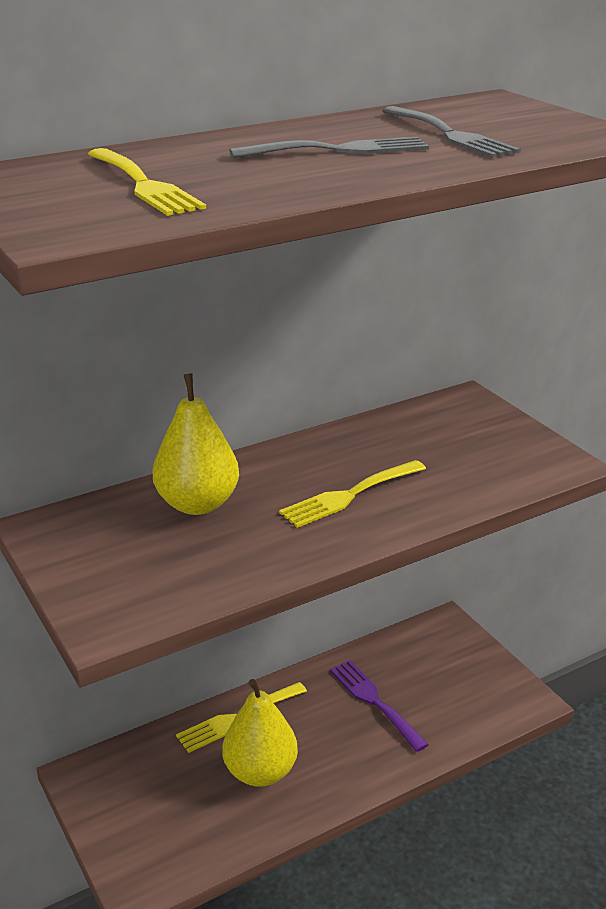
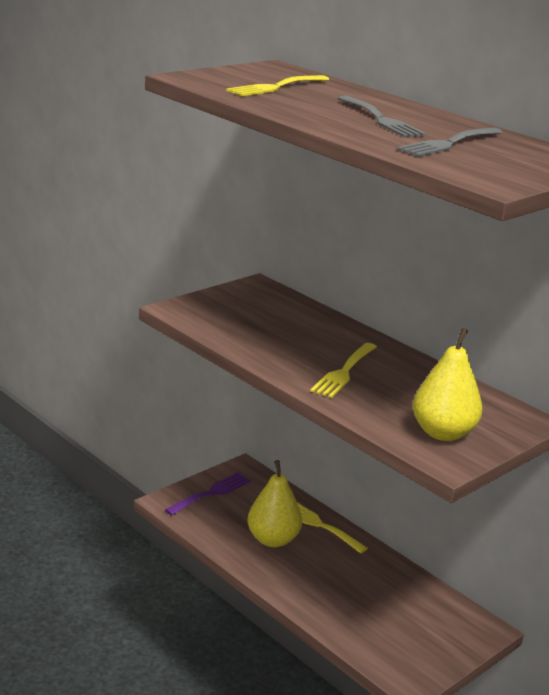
camera: 75 degrees right, 5 degrees down
(197, 504) = (305, 324): yellow pear -> yellow pear (443, 433)
(349, 495) = (344, 372): yellow fork -> yellow fork turned 105 degrees counterclockwise
(374, 701) = (366, 590): purple fork -> purple fork (211, 493)

